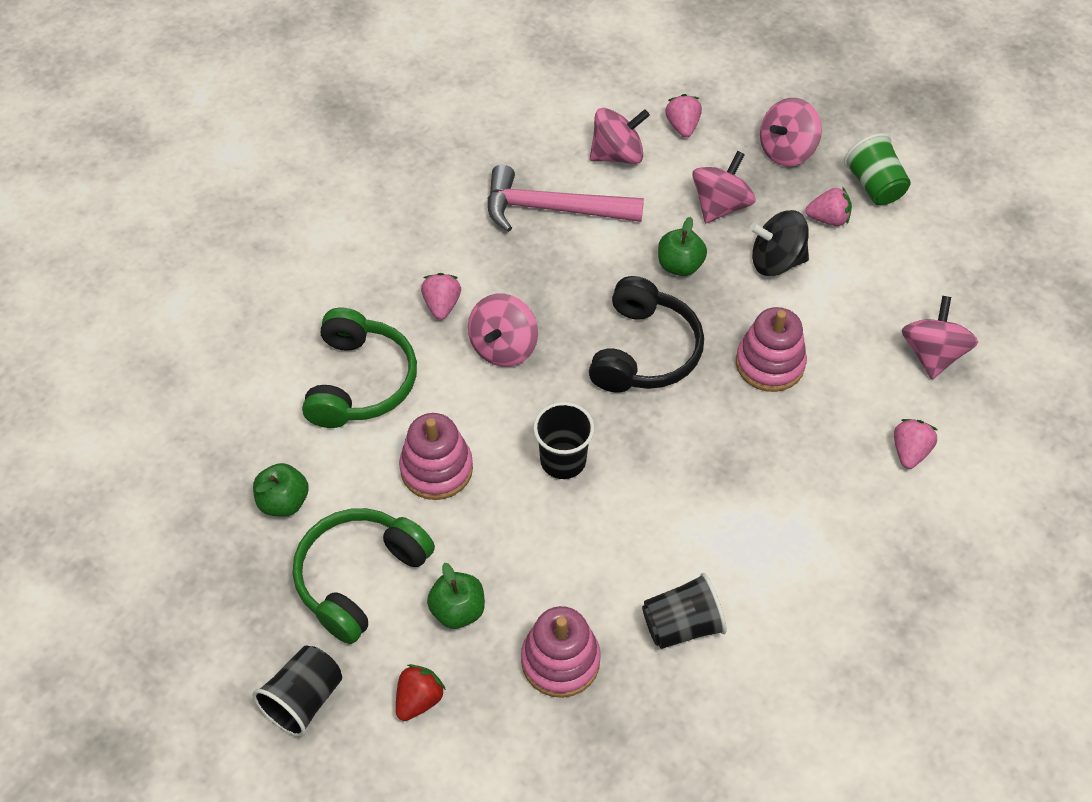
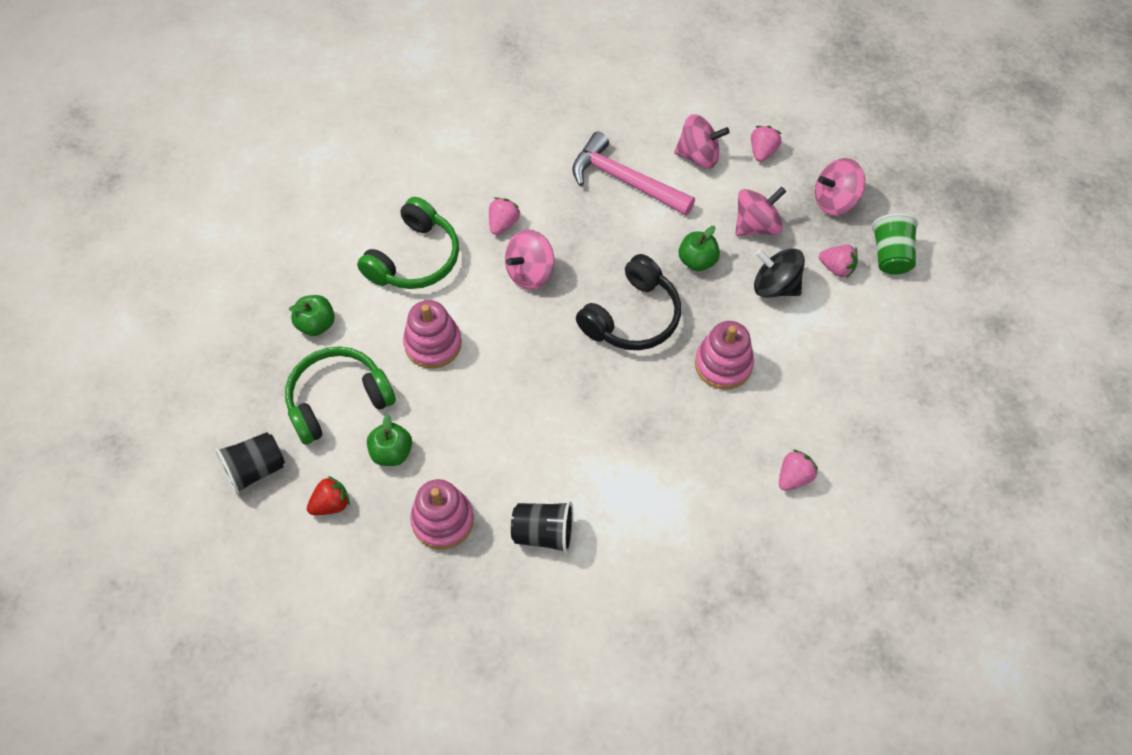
camera: 25 degrees right, 5 degrees up
(563, 460) = (526, 375): black cup -> none
(932, 354) = (858, 408): pink spinning top -> none

